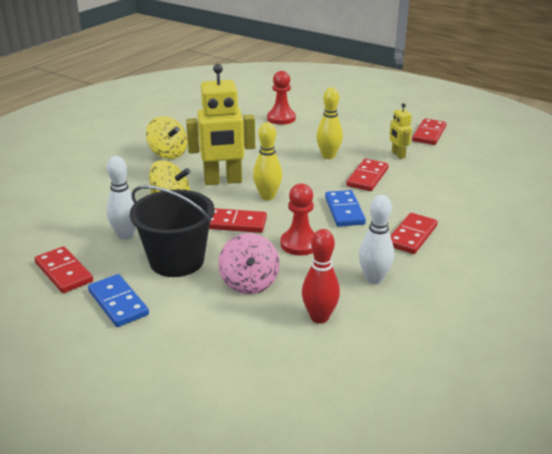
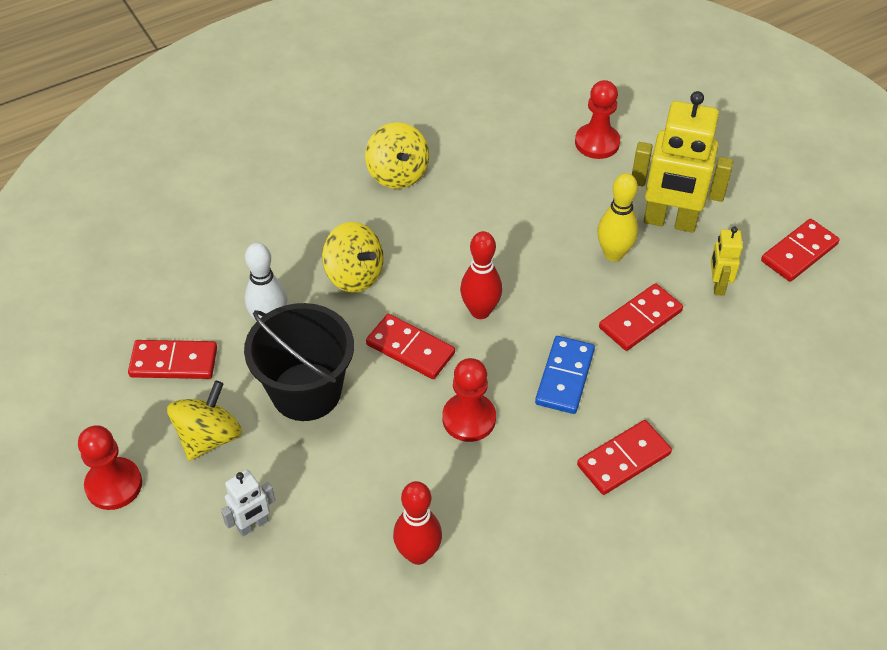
camera: 25 degrees right, 20 degrees up
(54, 351) = (114, 485): none -> red pawn
(64, 272) = (174, 362): red domino -> red domino turned 75 degrees counterclockwise
(118, 303) = (209, 437): blue domino -> yellow spinning top
(185, 339) = (253, 525): none -> white robot
(223, 181) = (439, 258): yellow robot -> yellow robot (669, 222)
(249, 283) = (370, 463): pink spinning top -> none
(267, 196) = (480, 311): yellow bowling pin -> red bowling pin
(374, 279) = (523, 518): white bowling pin -> none

